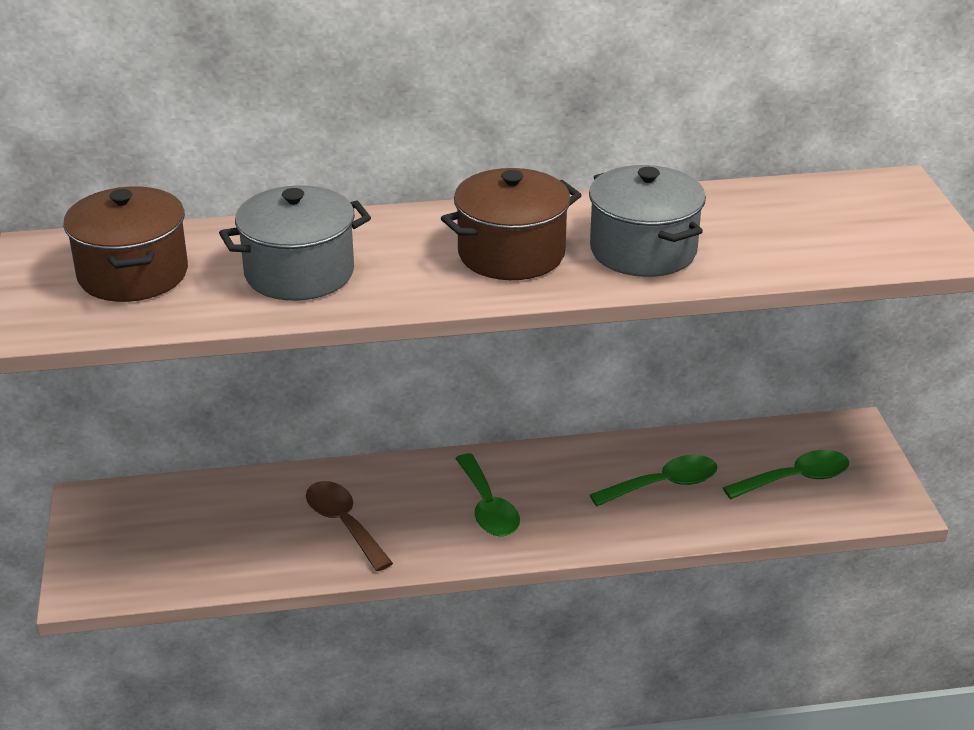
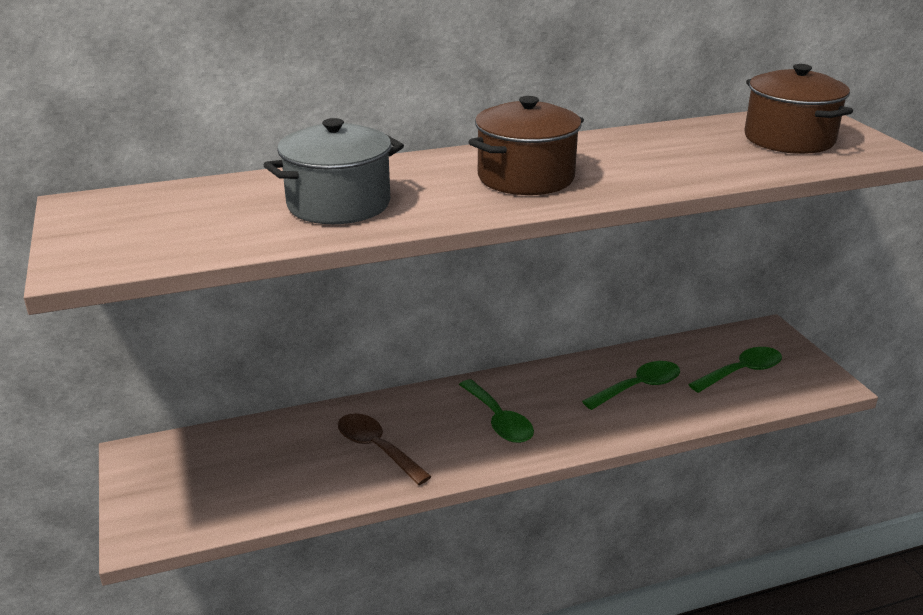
camera: 10 degrees left, 5 degrees down
(133, 274) = (177, 217): brown pot -> brown pot (789, 139)
(643, 251) = (638, 167): grey pot -> none

